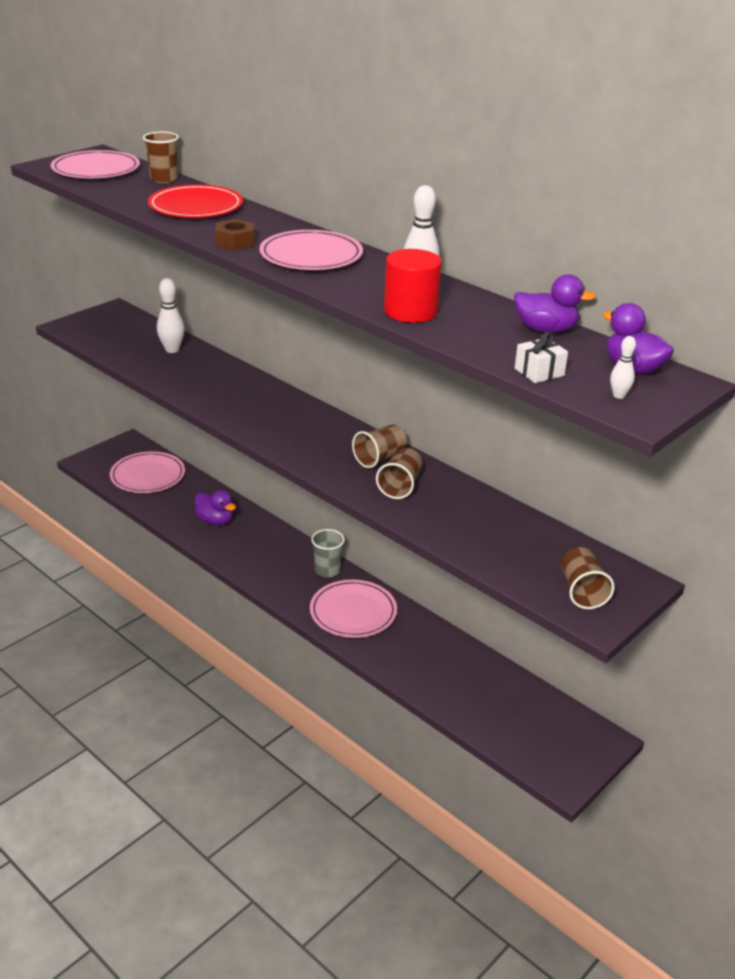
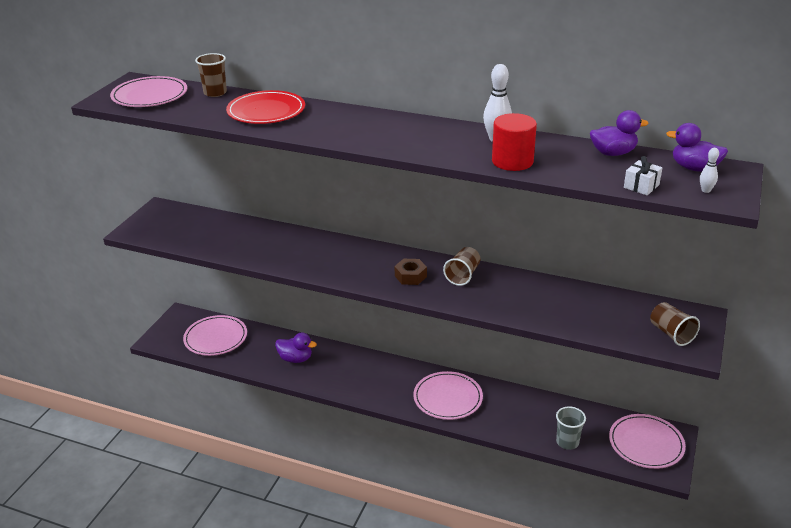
camera: 20 degrees left, 0 degrees up
(172, 350) = (235, 230): white bowling pin -> none
(235, 242) = (329, 134): brown nut -> brown nut (410, 276)
(311, 255) = (396, 133): pink plate -> pink plate (646, 443)
(327, 570) = (407, 372): grey cup -> grey cup (567, 442)
(400, 486) = (494, 292): brown cup -> none

